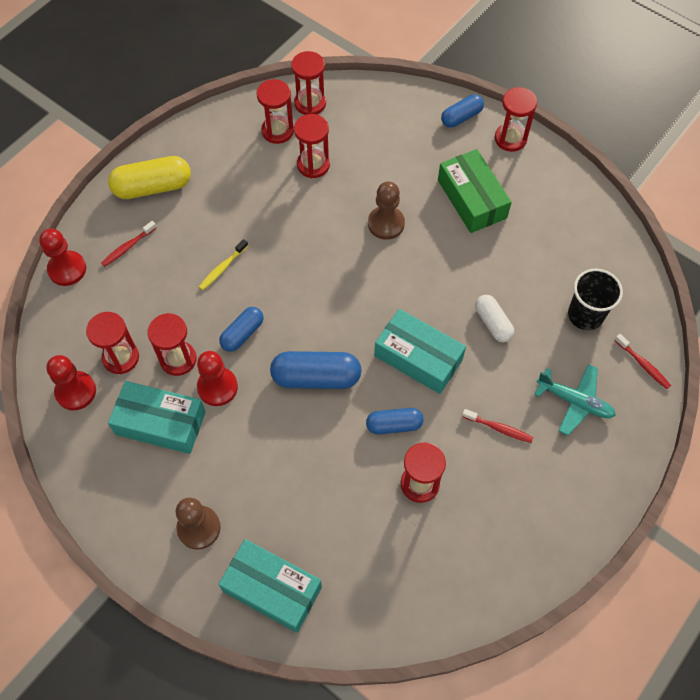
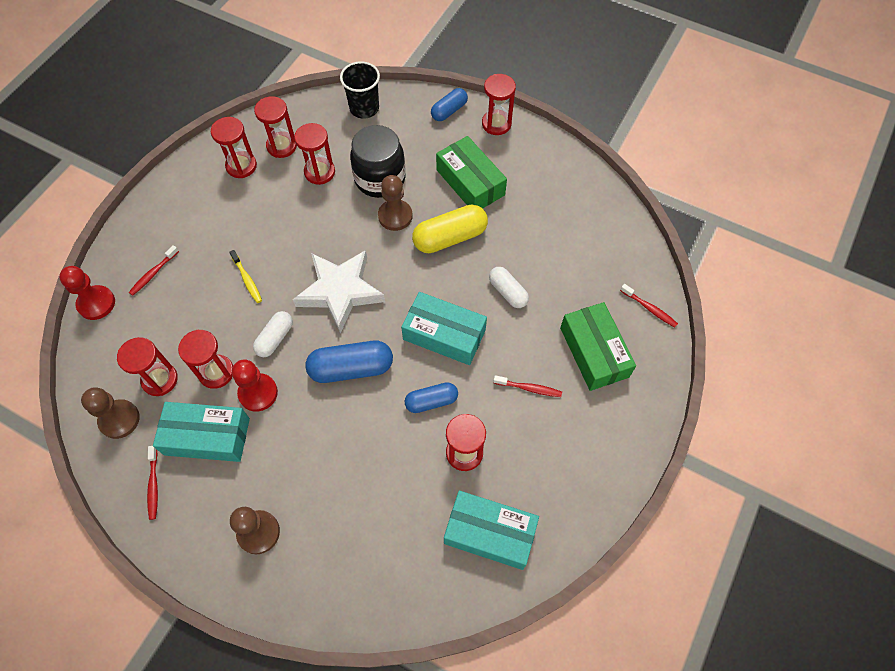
camera: 10 degrees left, 0 degrees up
(76, 391) = (119, 419): red pawn -> brown pawn
(101, 463) = (153, 485): none -> red toothbrush
(152, 187) = (170, 214): yellow capsule -> yellow capsule (450, 238)
(222, 268) = (247, 280): yellow toothbrush -> yellow toothbrush turned 60 degrees counterclockwise
(242, 334) = (275, 338): blue capsule -> white capsule
(272, 589) = (338, 580): turquoise box -> turquoise box (490, 533)
(310, 103) = (308, 117): red hourglass -> red hourglass (241, 166)
(316, 295) = (340, 291): none -> white star
(376, 181) = (380, 179): none -> black jar
(574, 401) = (594, 352): turquoise plane -> green box
(585, 315) = (590, 271): black cup -> black cup (364, 108)

